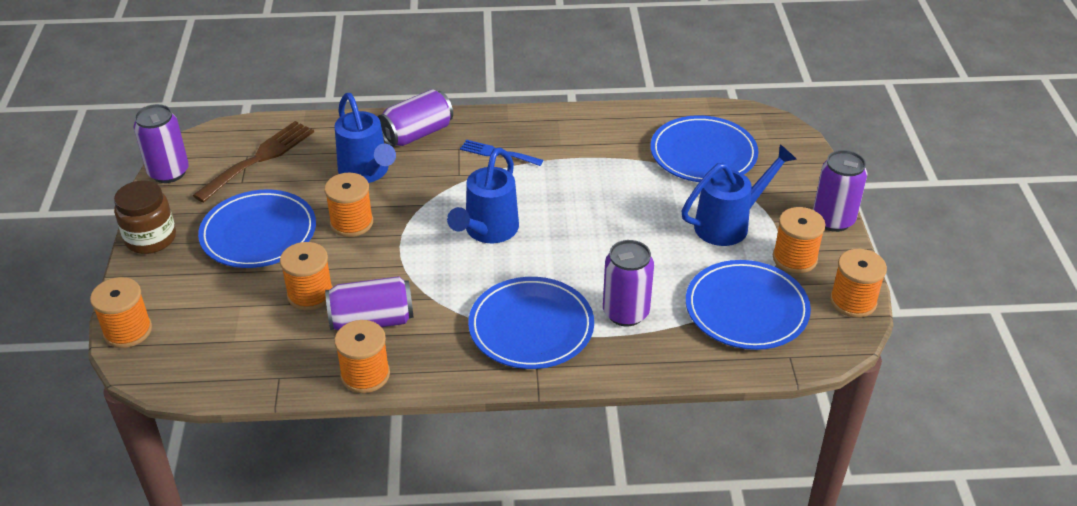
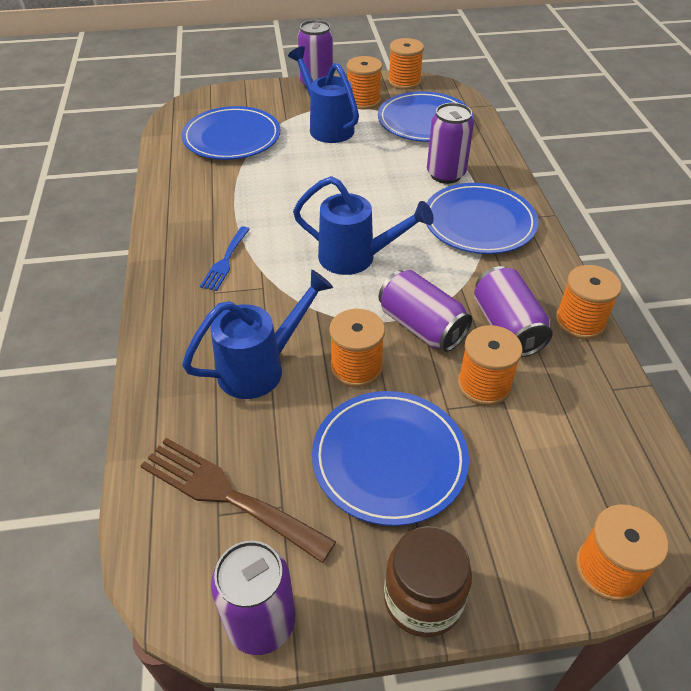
camera: 95 degrees left, 5 degrees up
(417, 134) = (182, 331): purple can -> purple can (421, 327)

